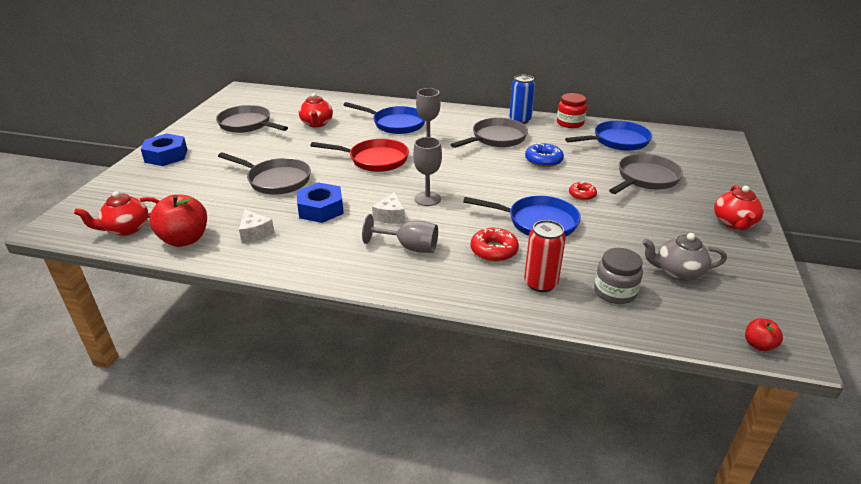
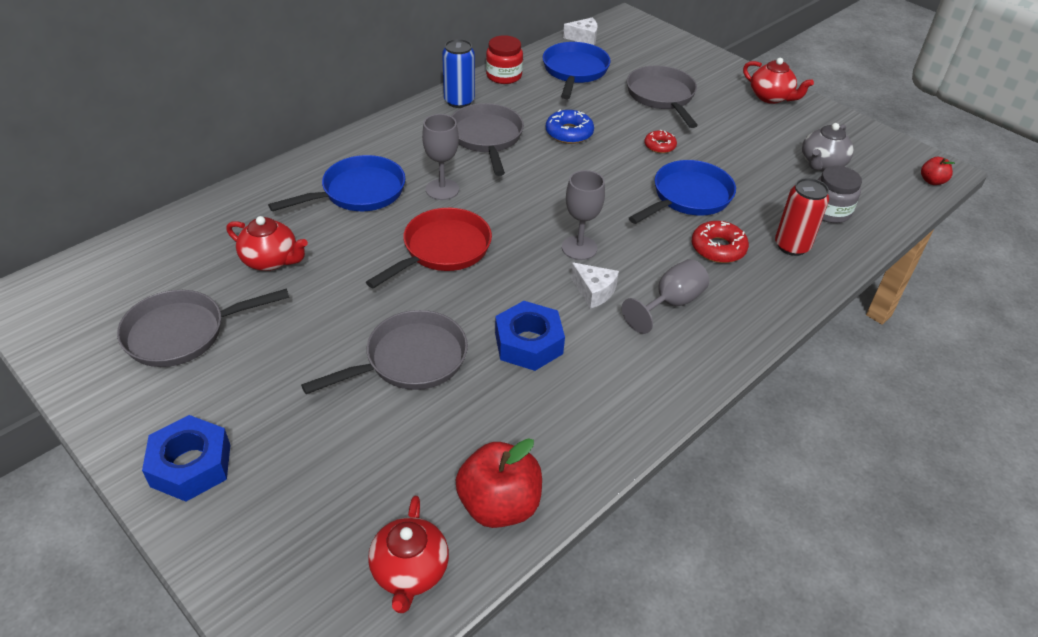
camera: 60 degrees left, 10 degrees up
(255, 233) = (539, 425): white cheese -> white cheese (584, 38)

